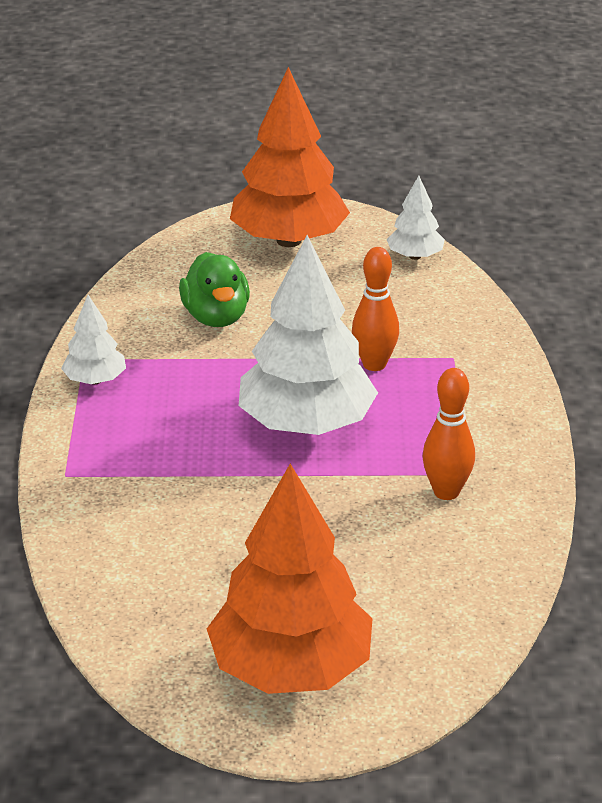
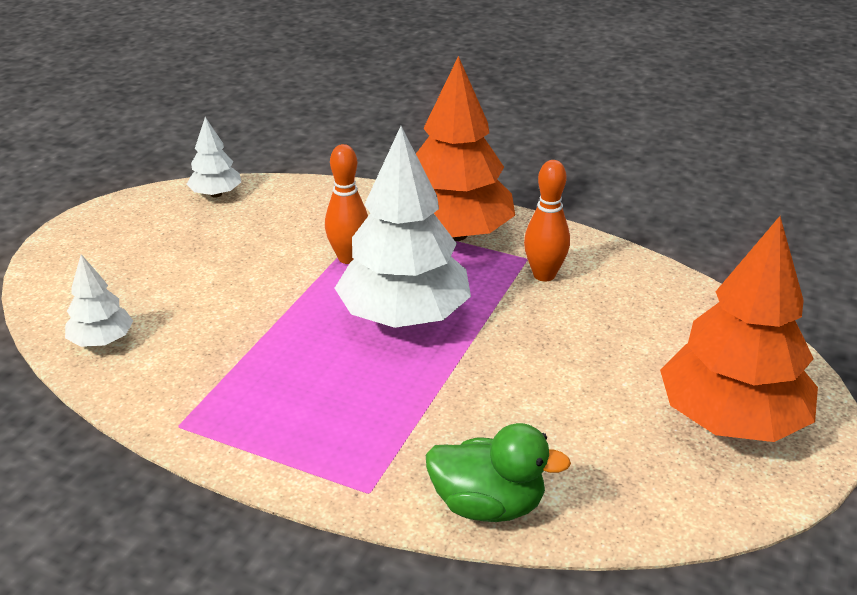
camera: 65 degrees left, 0 degrees up
(95, 380) = (223, 427): white tree -> white tree (102, 341)
(216, 317) = (194, 320): green duck -> green duck (488, 505)
(288, 240) = (117, 246): orange tree -> orange tree (455, 234)

